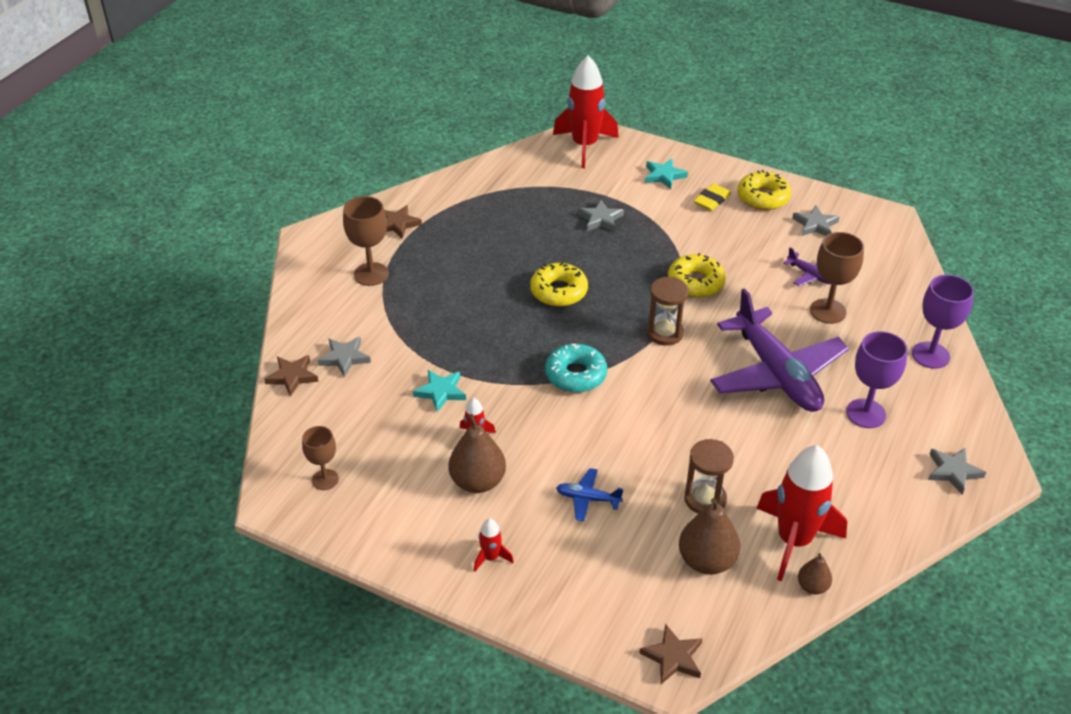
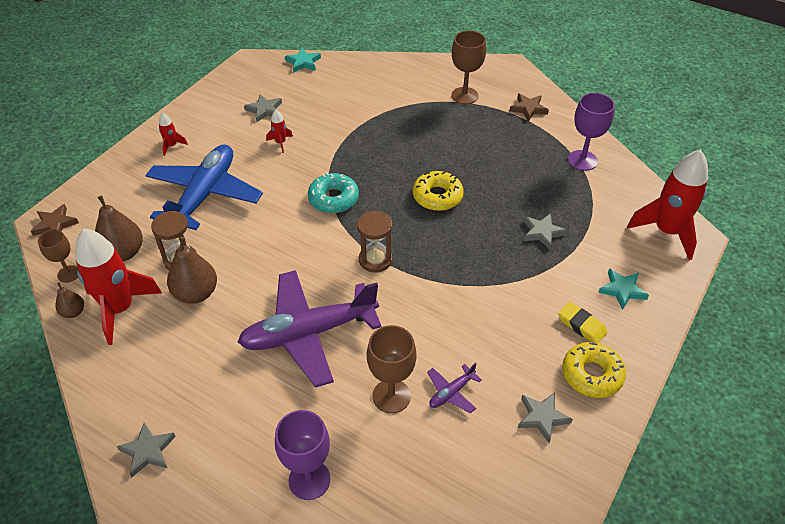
camera: 95 degrees right, 5 degrees up
(292, 376) = (358, 63): brown star -> none
(325, 479) = (262, 78): brown goblet -> brown goblet (69, 274)
(344, 358) = (373, 84): grey star -> grey star (264, 110)
(441, 392) = (329, 128): turquoise star -> turquoise star (303, 62)
(478, 481) = (239, 142): brown pear -> brown pear (196, 293)
(587, 499) = (205, 195): blue plane -> blue plane, size x2.44
(695, 282) = (444, 292): yellow donut -> none
(866, 413) = (241, 395): purple goblet -> purple goblet (582, 160)

